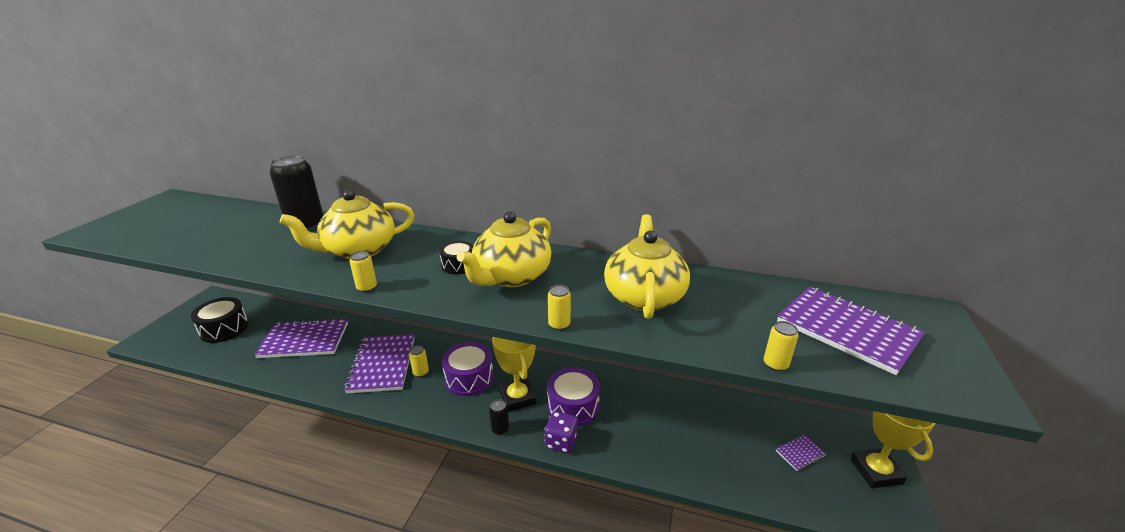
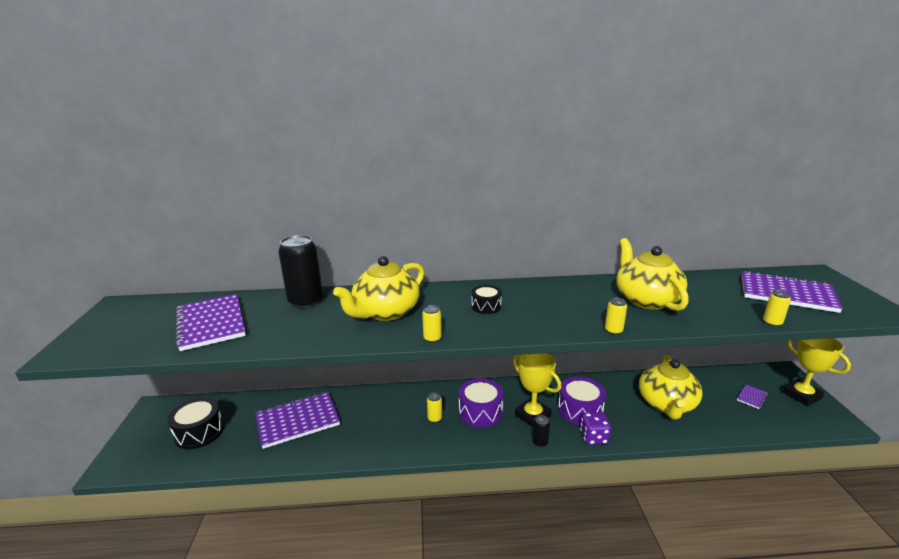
camera: 20 degrees left, 5 degrees down
(382, 364) = (394, 421): purple notebook -> purple notebook (211, 323)
(511, 276) = (537, 306): yellow teapot -> yellow teapot (666, 404)

